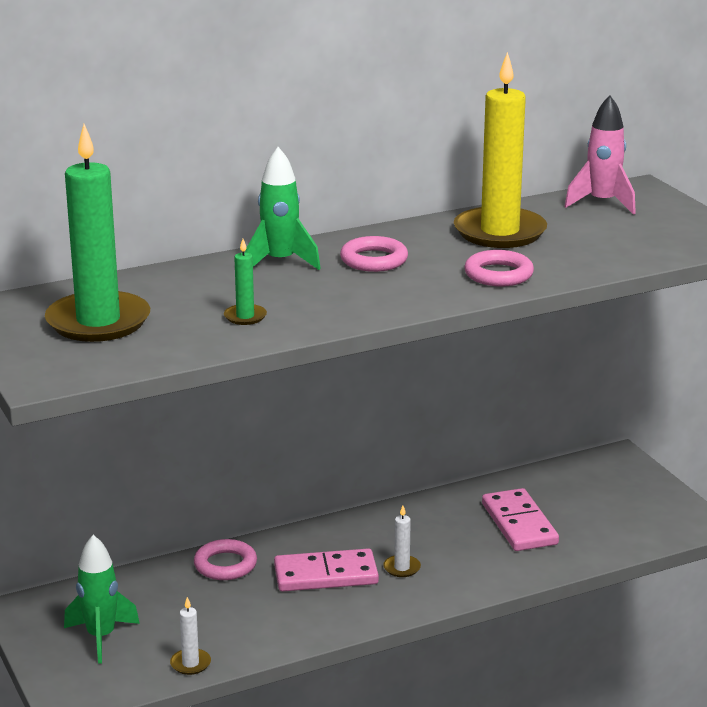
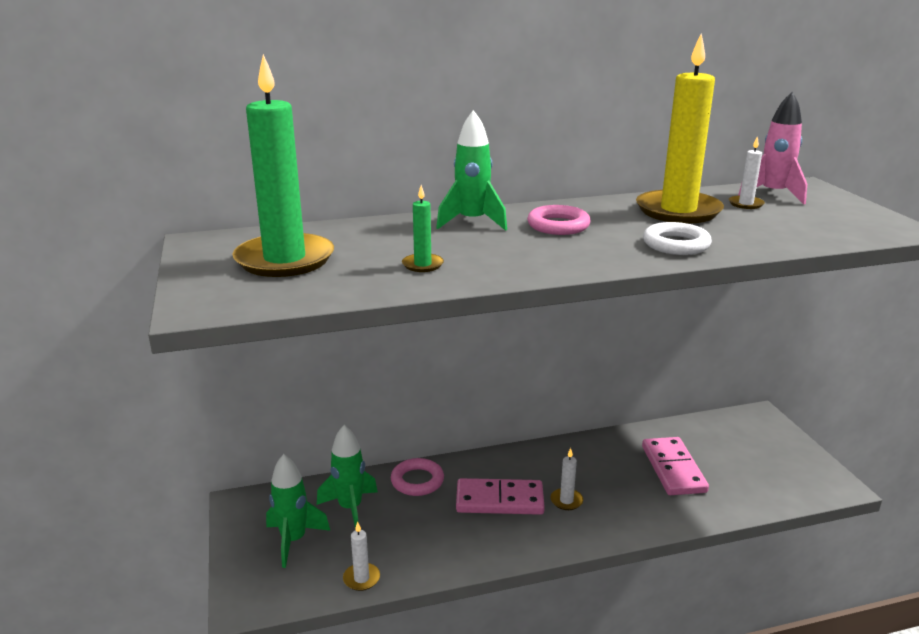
camera: 10 degrees right, 0 degrees up
(155, 600) = (350, 508): none -> green rocket
(498, 274) = (676, 244): pink ring -> white ring
(572, 218) = (745, 204): none -> white candle

